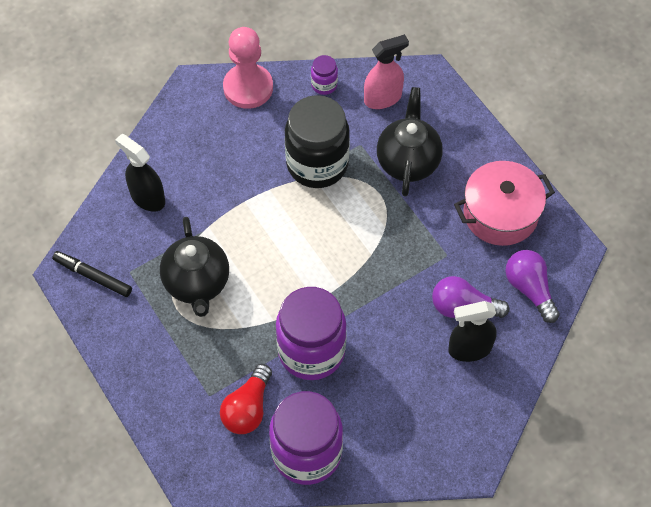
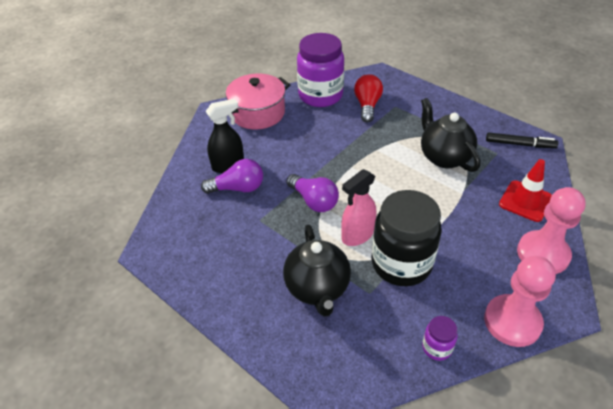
camera: 165 degrees right, 15 degrees down
(147, 197) = (525, 201): black spray bottle -> red traffic cone
(175, 137) = (543, 254): none -> pink pawn
(311, 351) = (341, 140): purple jar -> none
(383, 98) = (367, 350): pink spray bottle -> pink spray bottle (357, 235)
(500, 214) = (218, 263): pink pot -> pink pot (257, 113)
(529, 289) = (186, 212): purple light bulb -> purple light bulb (314, 201)

